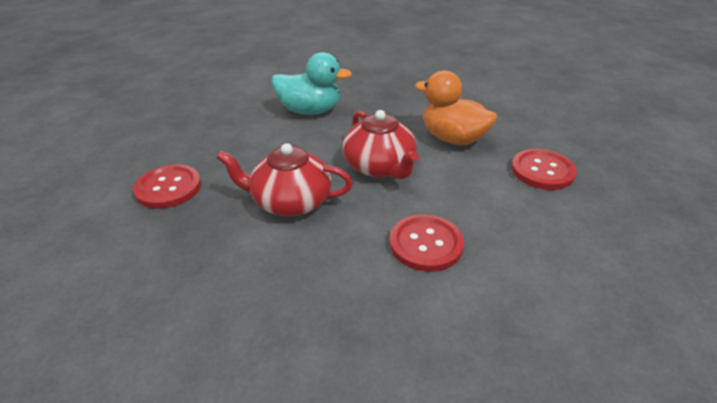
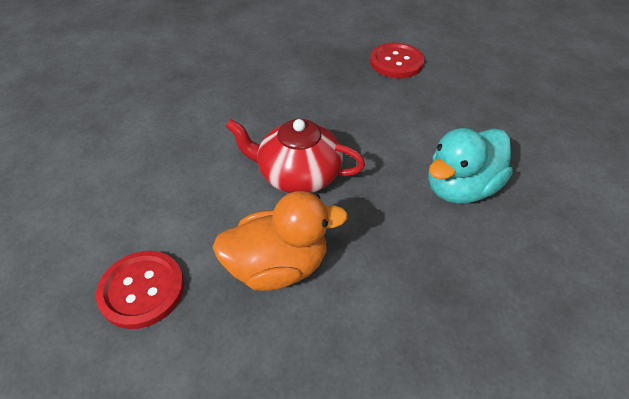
camera: 130 degrees right, 10 degrees up
(290, 202) = (313, 104): red teapot -> none
(426, 244) = (187, 139): red button -> none

